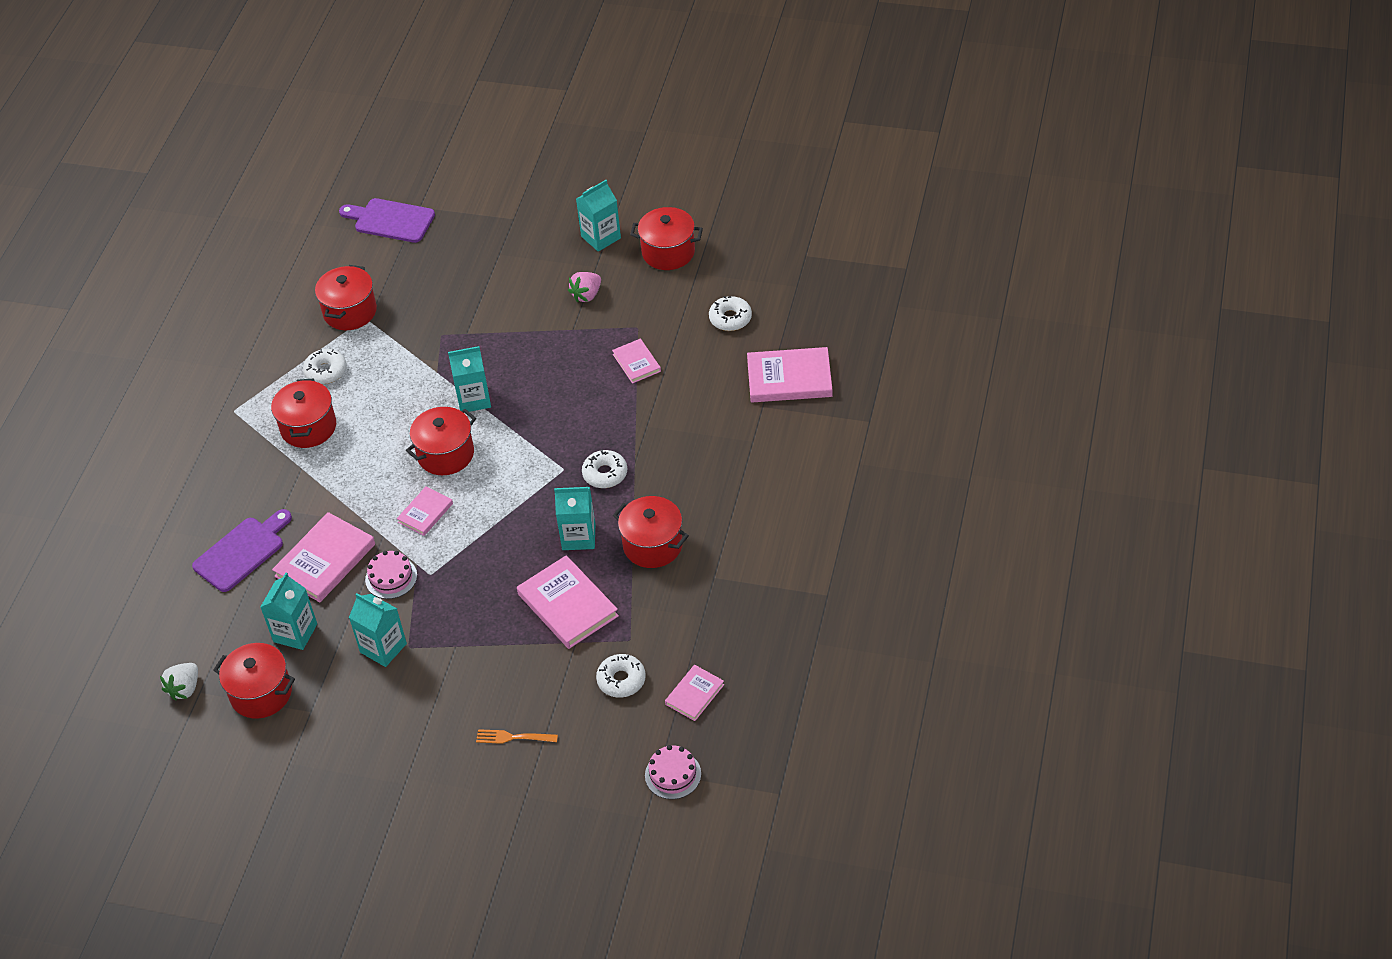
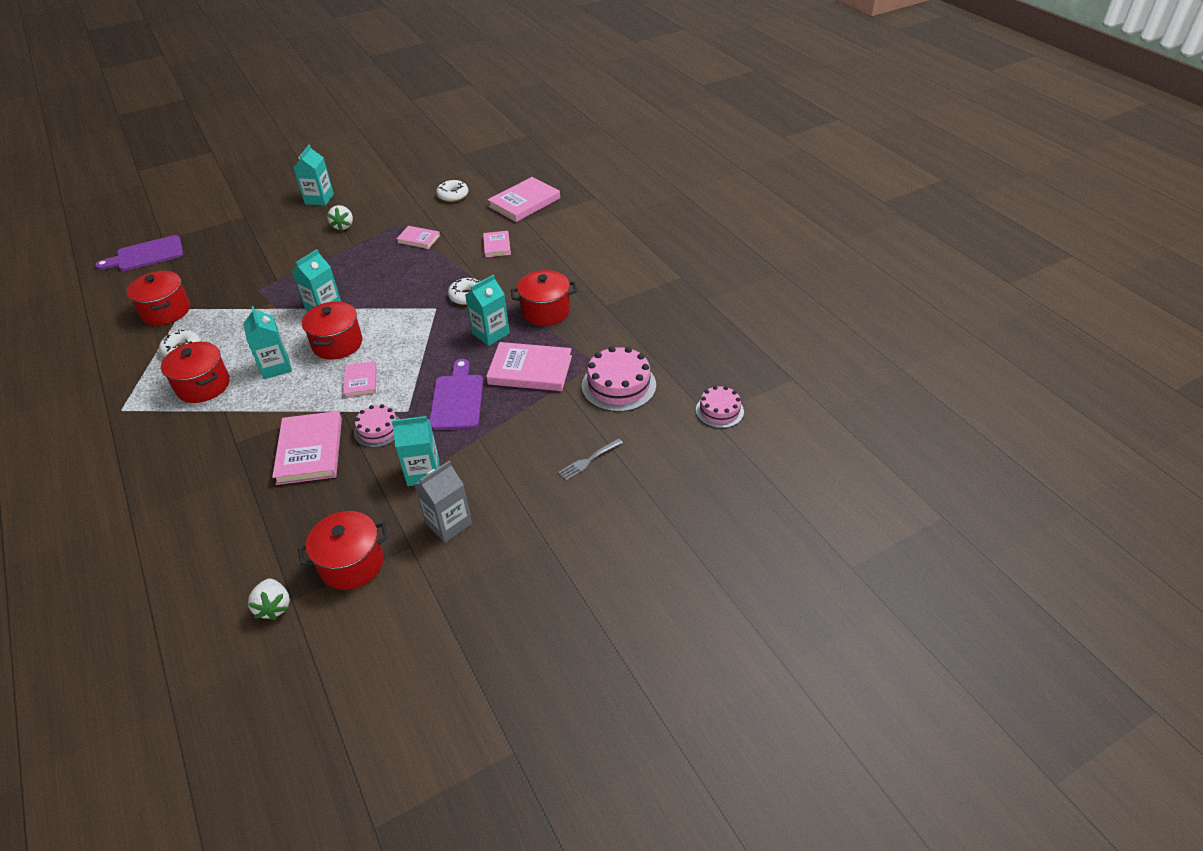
camera: 45 degrees left, 5 degrees down
(242, 552) = (227, 487): purple cutting board -> purple cutting board (457, 399)
(295, 633) = (336, 508): turquoise carton -> turquoise carton (275, 367)
(355, 712) = (448, 523): none -> grey carton
(513, 737) = (589, 460): orange fork -> grey fork
(586, 295) = (343, 226): pink strawberry -> white strawberry
(621, 680) = (619, 385): white donut -> pink cake
(668, 252) = (374, 186): red pot -> none
(694, 694) = (674, 364): pink book -> pink book (497, 246)

